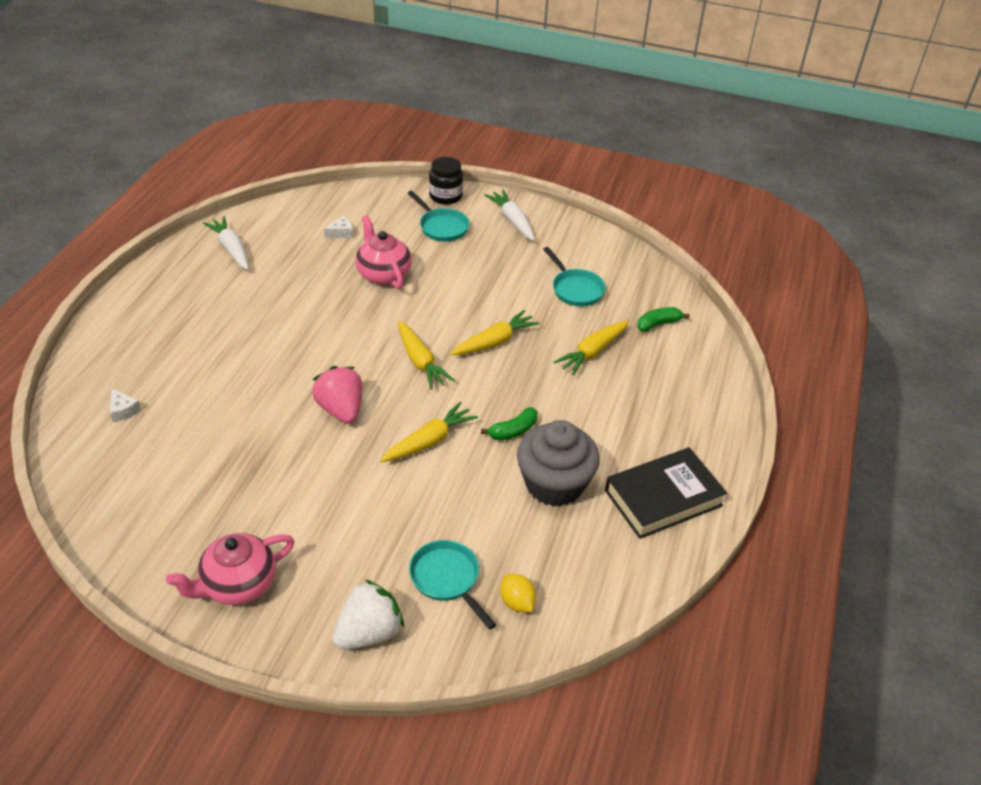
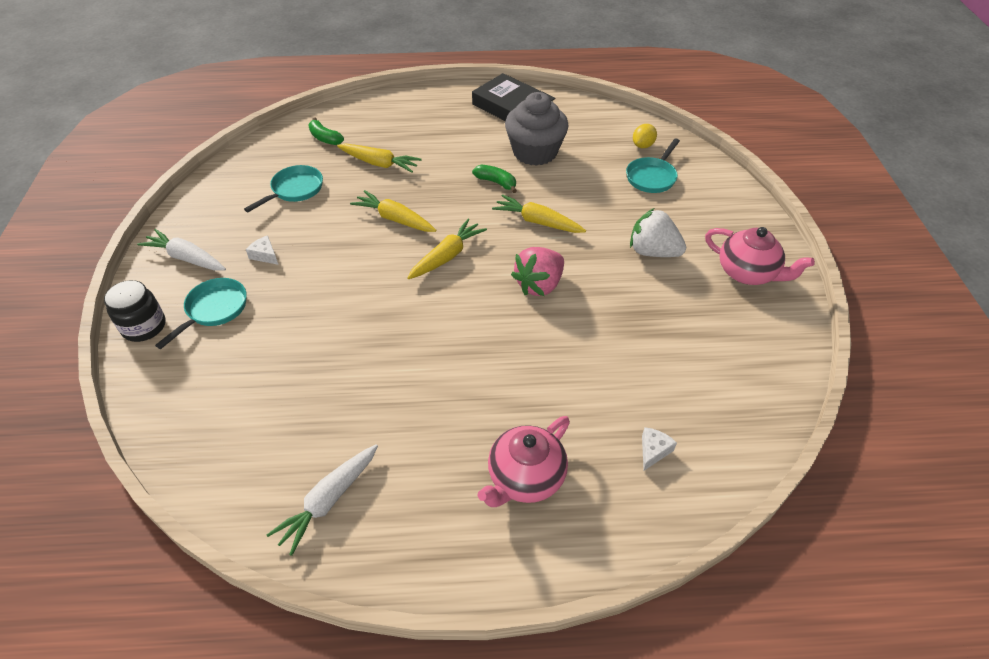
camera: 110 degrees left, 5 degrees up
(341, 233) = (254, 396): white cheese -> white cheese (265, 255)
(369, 632) = (720, 197): white strawberry -> white strawberry (652, 252)
(383, 274) = (324, 328): pink teapot -> pink teapot (525, 478)
(512, 221) = (186, 258): white carrot -> white carrot turned 75 degrees clockwise

